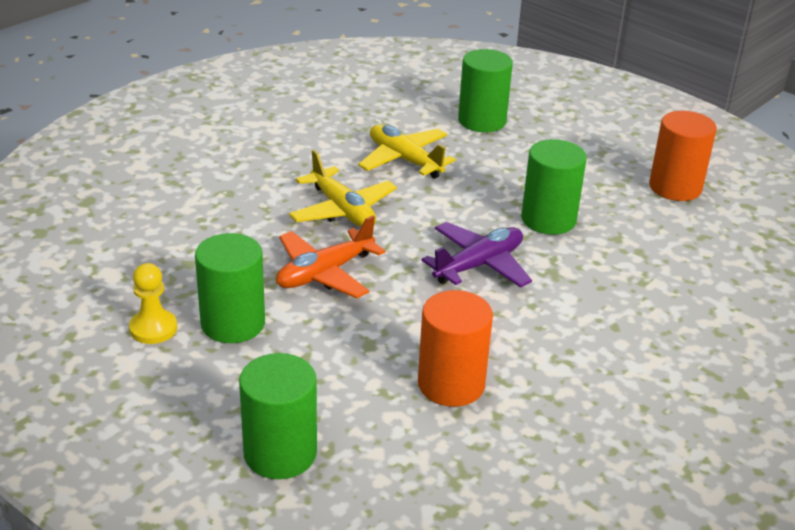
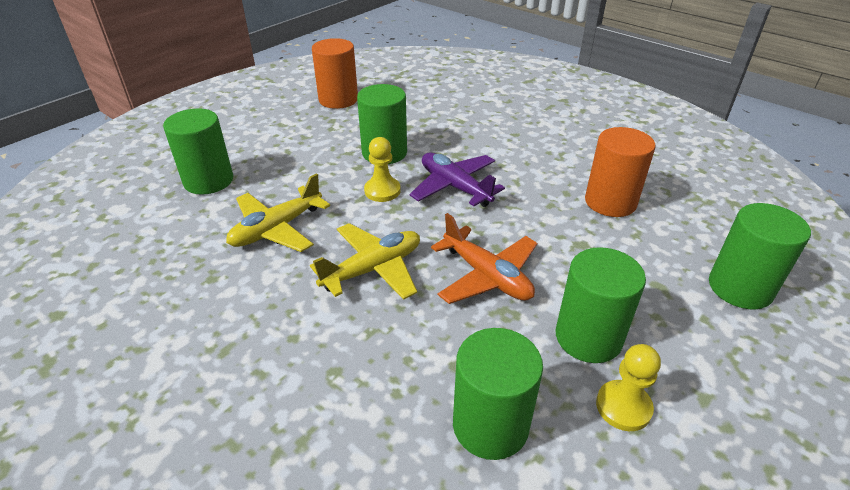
camera: 90 degrees left, 5 degrees up
(159, 259) = (490, 425): none -> green cylinder
(469, 217) = (382, 191): none -> yellow pawn

